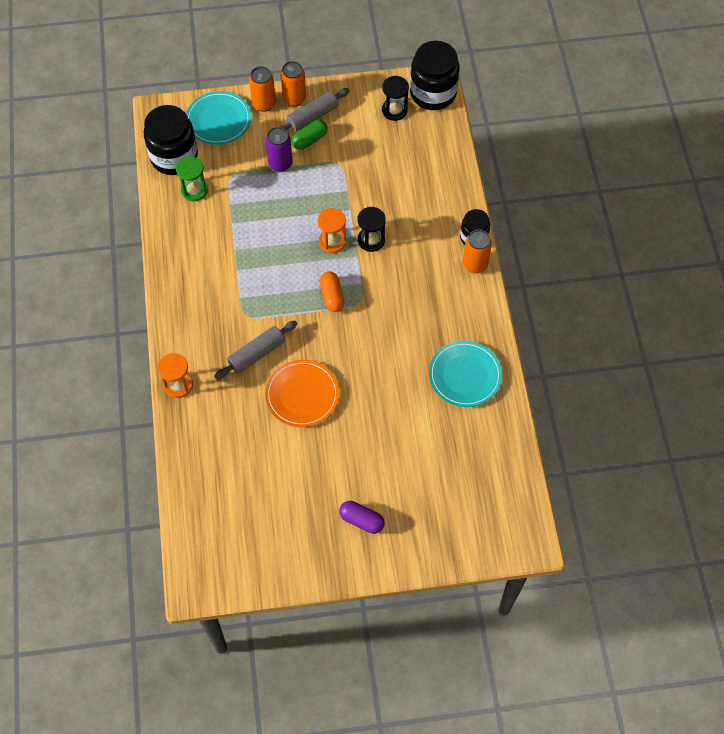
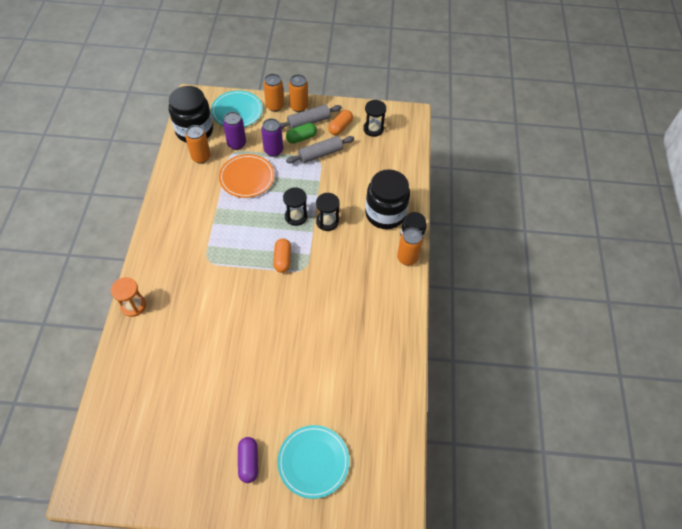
camera: 10 degrees right, 5 degrees down
(194, 190) = (201, 157): green hourglass -> orange can
(232, 164) = (236, 144): none -> purple can
(256, 354) = (206, 294): grey rolling pin -> grey rolling pin (320, 154)
(302, 395) = (232, 336): orange plate -> orange plate (247, 177)
(332, 241) = (296, 216): orange hourglass -> black hourglass
(353, 116) = (340, 127): none -> orange capsule
(361, 520) = (248, 462): purple capsule -> purple capsule turned 45 degrees clockwise
(433, 93) = (406, 122): black jar -> black jar (385, 214)
(465, 375) = (375, 349): turquoise plate -> turquoise plate (313, 462)

